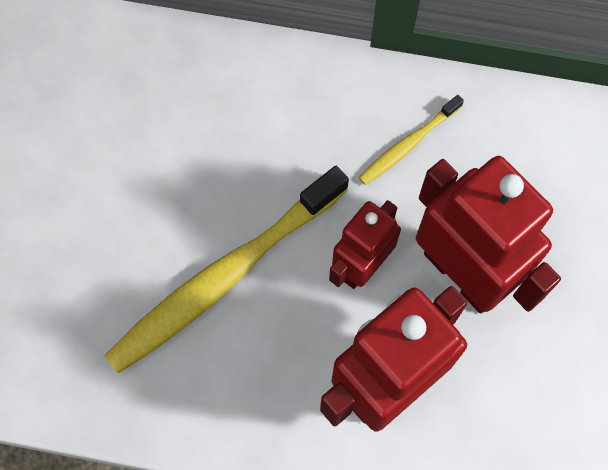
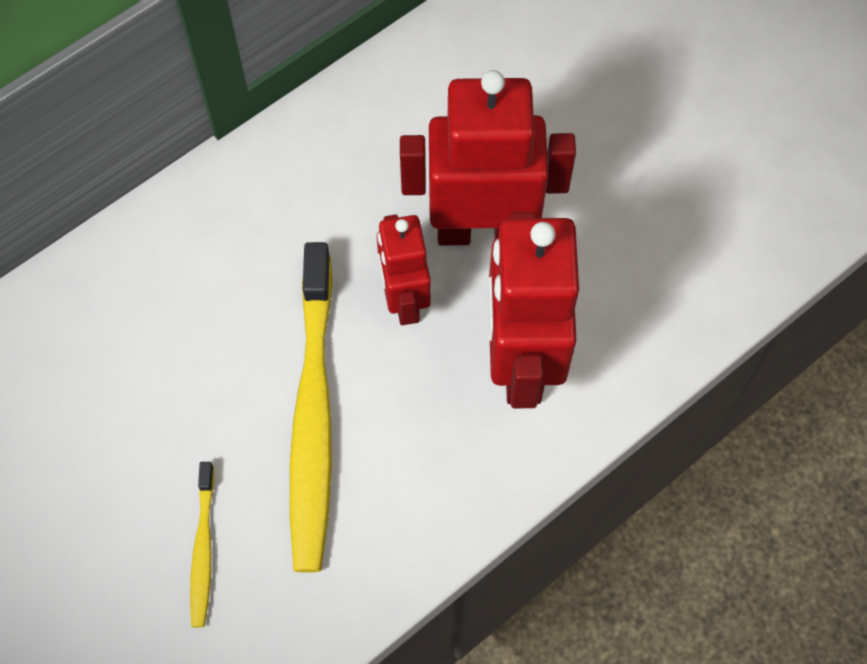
camera: 50 degrees left, 5 degrees down
(408, 144) = (334, 181): yellow toothbrush -> yellow toothbrush (203, 549)

